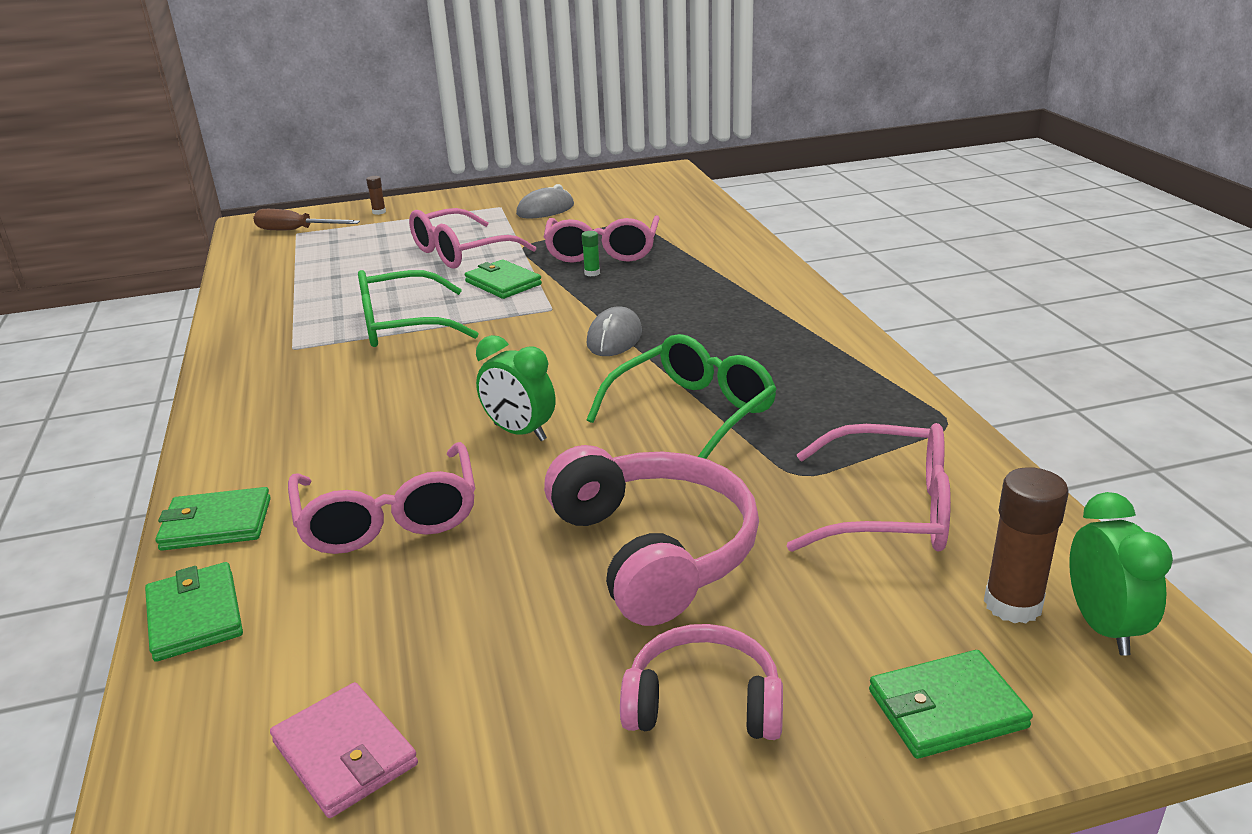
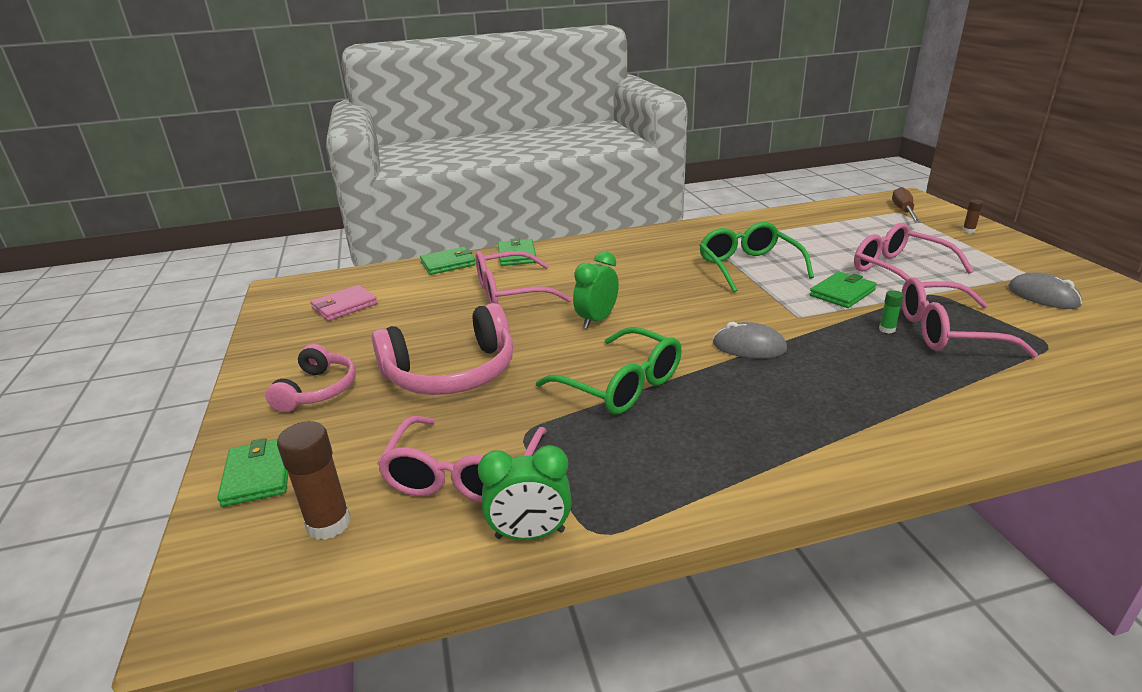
camera: 90 degrees right, 0 degrees up
(1103, 627) = (280, 570): green clock -> green clock (530, 534)

